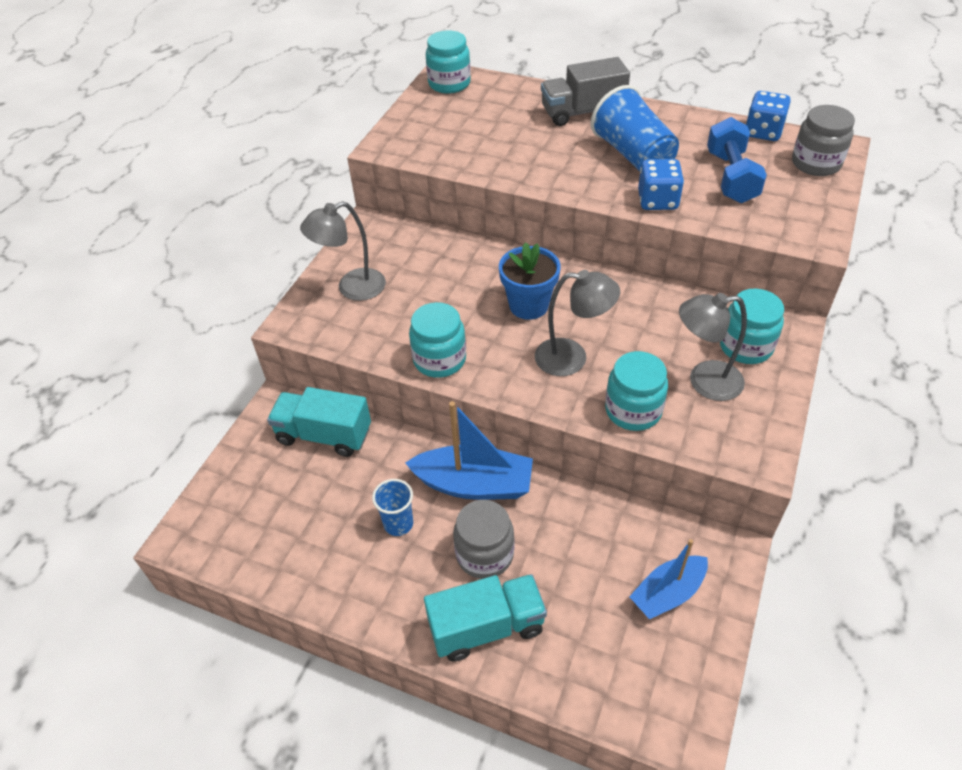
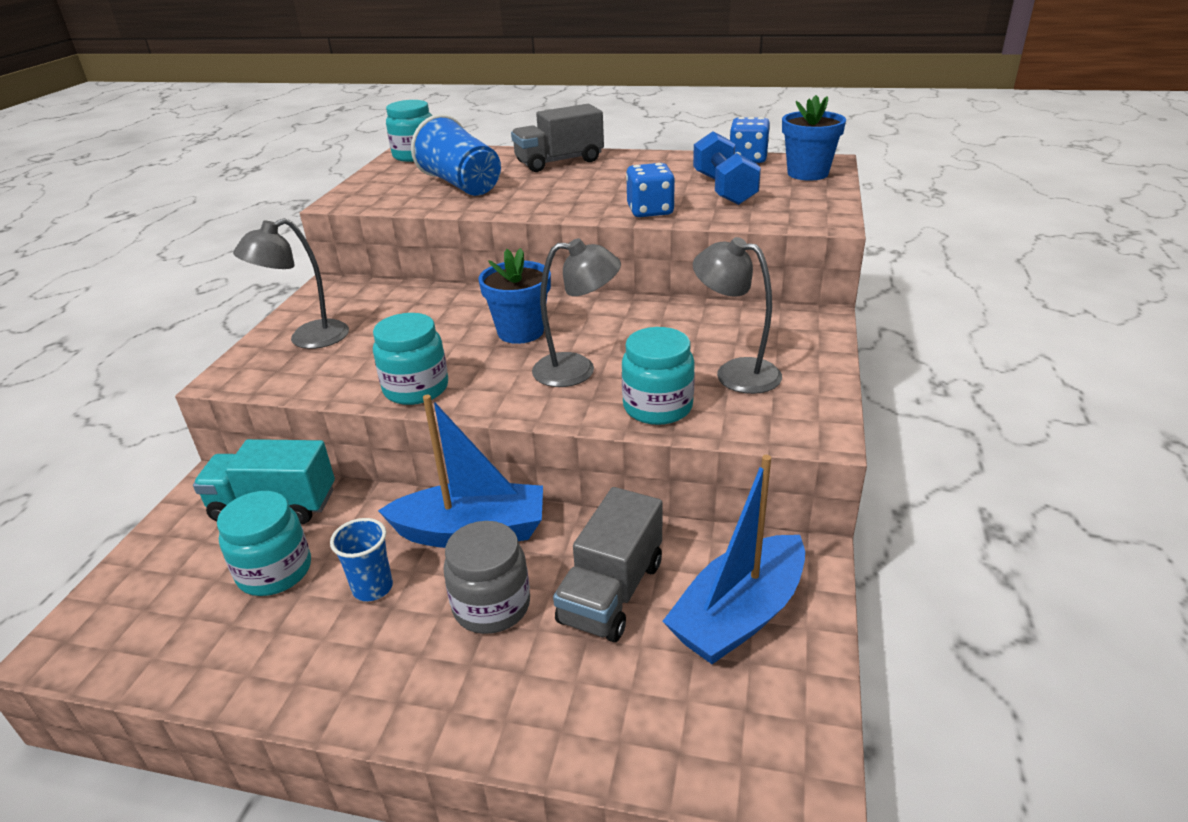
camera: 10 degrees left, 15 degrees down
(486, 627) = (501, 692): turquoise truck -> none
(575, 557) = (611, 592): none -> grey truck
(633, 155) = (617, 184): blue cup -> blue cup (461, 185)
(668, 593) = (739, 615): blue boat -> blue boat, size x1.51
(704, 381) = (735, 372): grey lamp -> grey lamp turned 45 degrees clockwise
(745, 346) = (774, 339): turquoise jar -> turquoise jar (275, 571)
(816, 163) = (807, 173): grey jar -> blue flower pot

